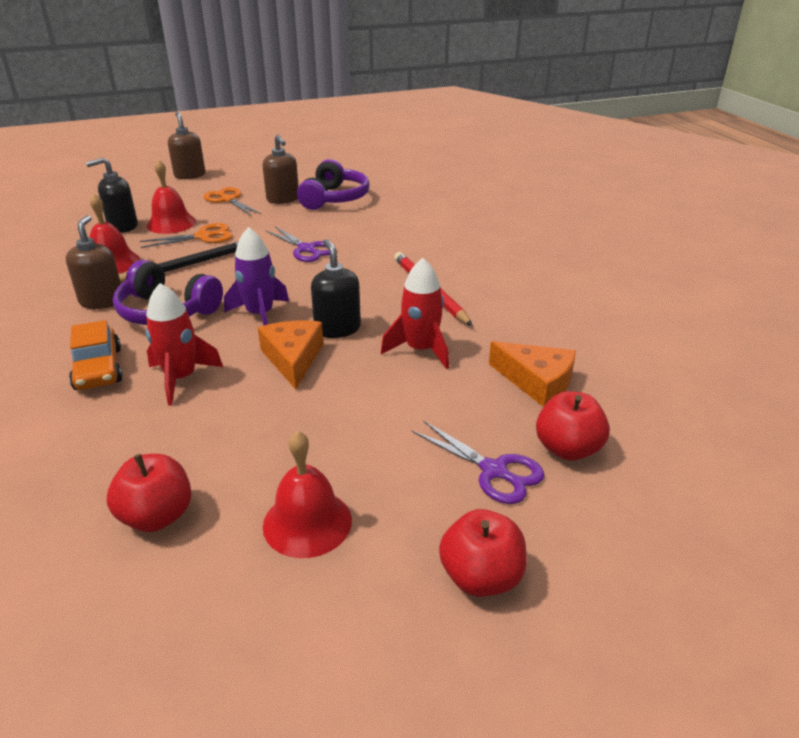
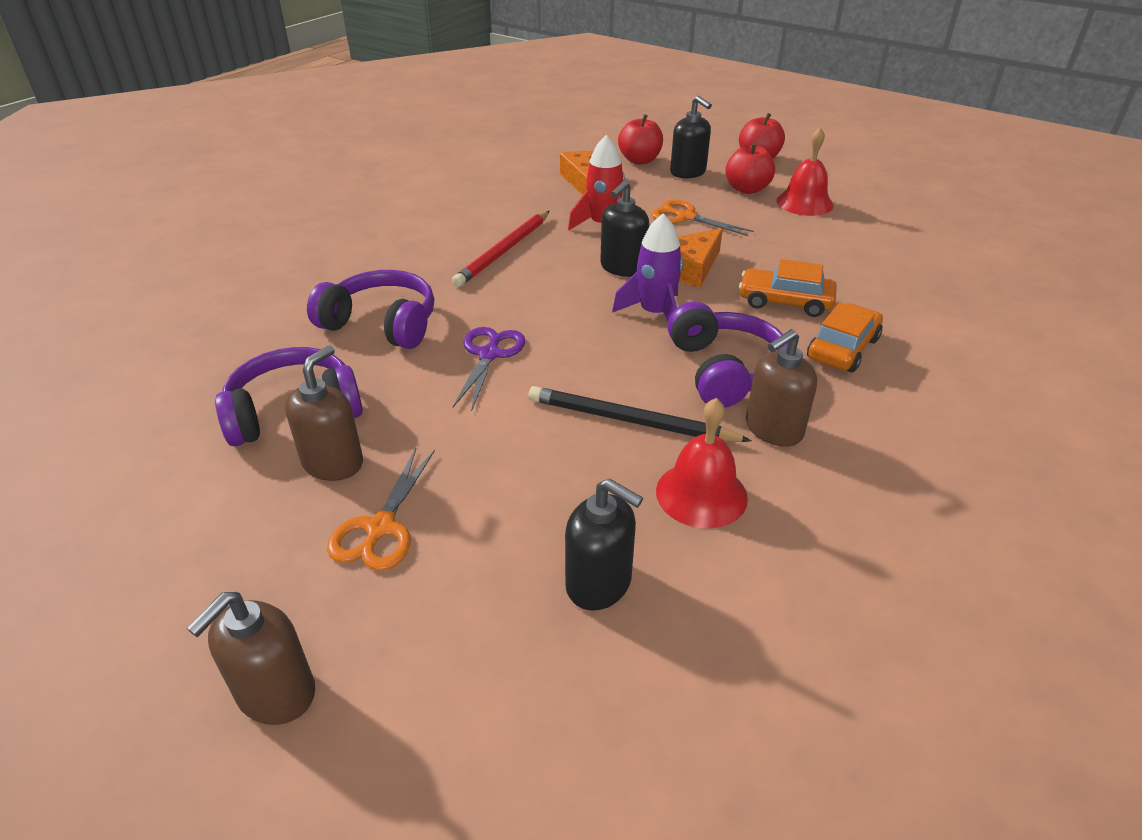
camera: 125 degrees left, 5 degrees up
(157, 516) = (879, 242): red apple -> red apple (747, 189)
(171, 223) = (532, 529): red bell -> none
(181, 378) = (785, 302): red rocket -> orange car
(203, 237) = (541, 460): orange scissors -> orange scissors (685, 217)
(385, 230) = (381, 324): none -> purple headphones
(494, 471) = (688, 172): purple scissors -> black soap dispenser

